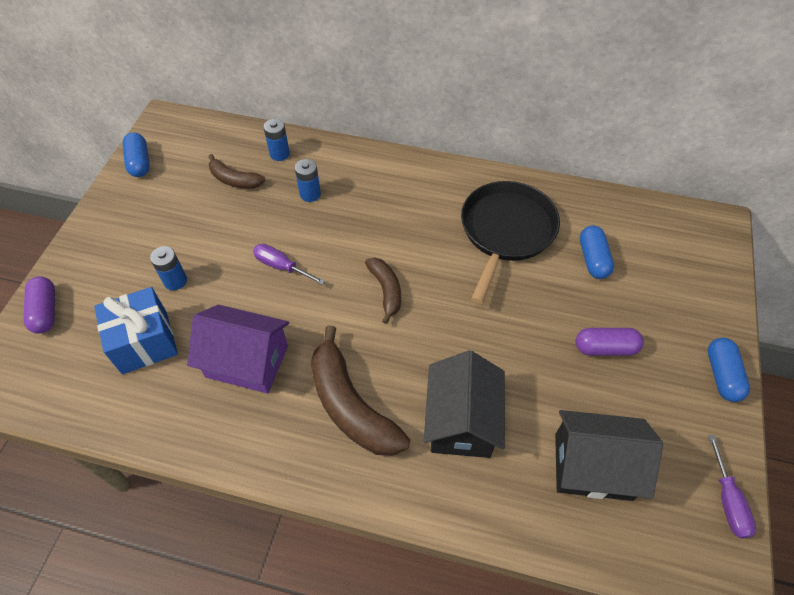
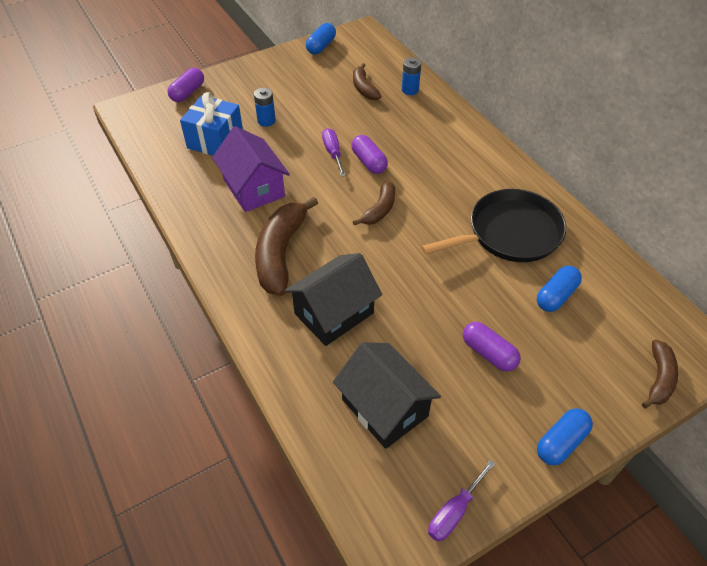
camera: 45 degrees right, 5 degrees down
(310, 194) = (400, 124): blue battery -> none
(324, 251) = (369, 162): none -> purple capsule
(717, 270) = (659, 379): none -> brown banana

